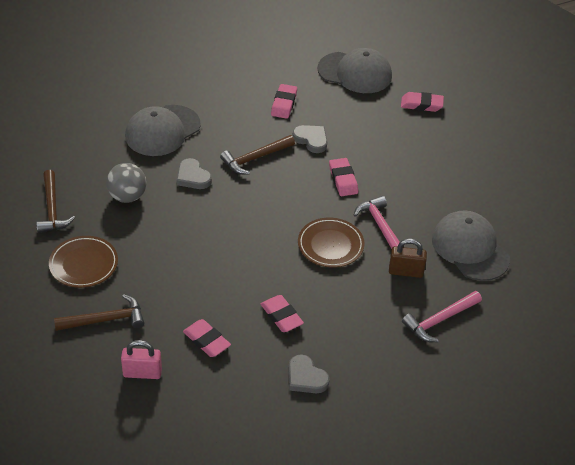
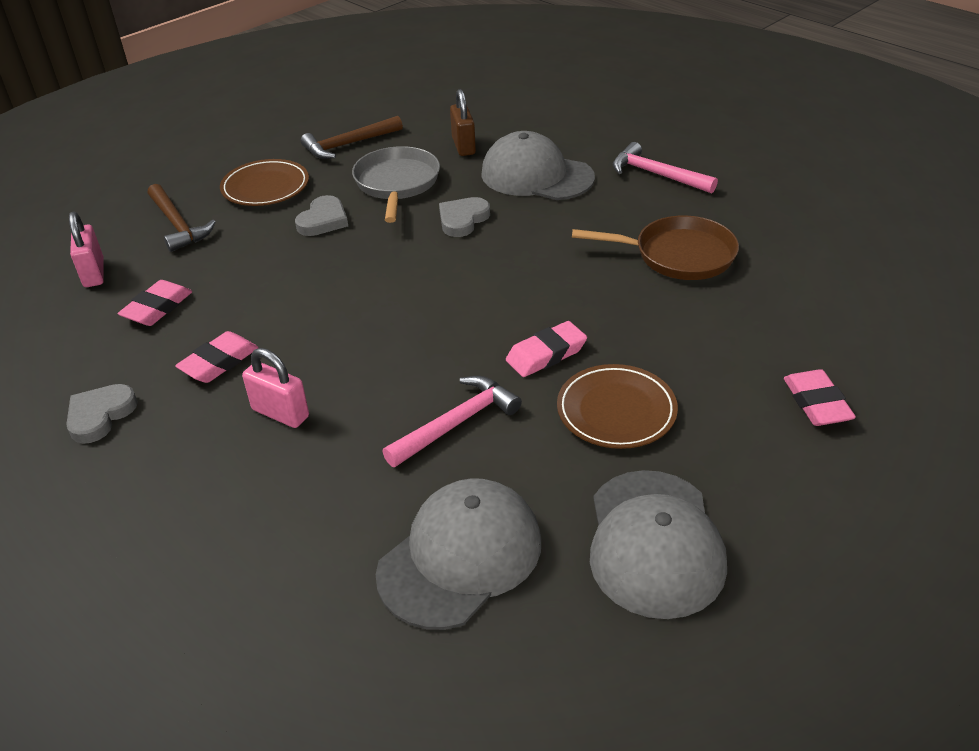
camera: 75 degrees right, 5 degrees down
(127, 196) = (397, 184): grey ball -> grey pan
(255, 158) = (536, 259): brown hammer -> none
(284, 104) = (677, 255): pink eraser -> brown pan
(311, 140) = (617, 300): grey heart -> grey heart (323, 220)
(330, 245) = (388, 376): brown plate -> brown plate (616, 411)
(341, 295) = (280, 413): none -> pink padlock
(355, 73) = (824, 306): grey cap -> grey cap (654, 543)
(405, 271) = (362, 477): brown padlock -> brown padlock (463, 146)
(439, 320) = (257, 549): pink hammer -> pink hammer (657, 174)

